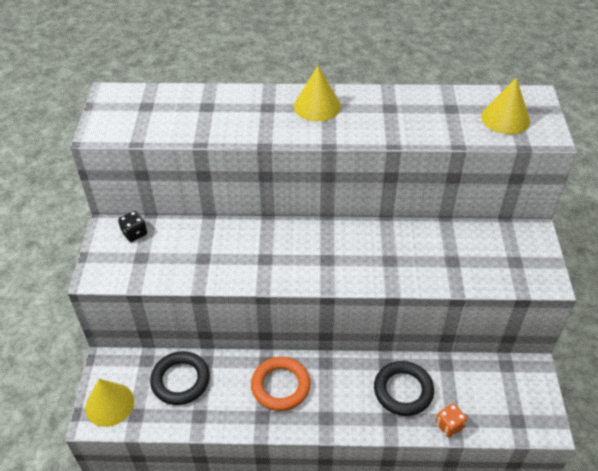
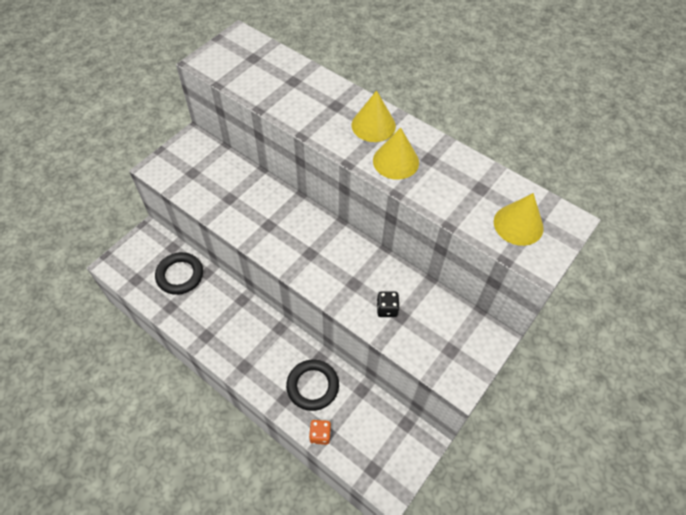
camera: 35 degrees right, 10 degrees up
(109, 404) = (127, 262): yellow cone -> yellow cone (395, 161)
(134, 233) = (204, 152): black dice -> black dice (387, 309)
(280, 386) = (236, 323): orange ring -> none

